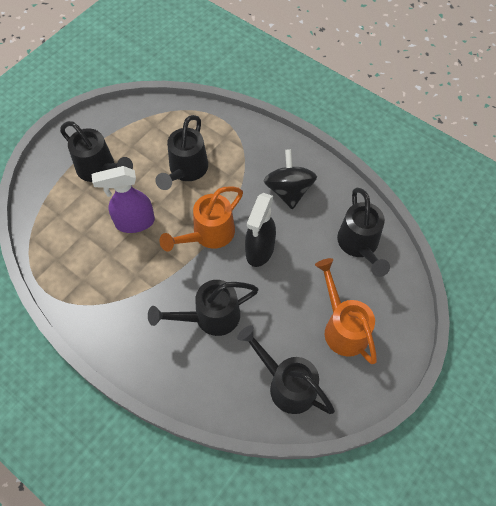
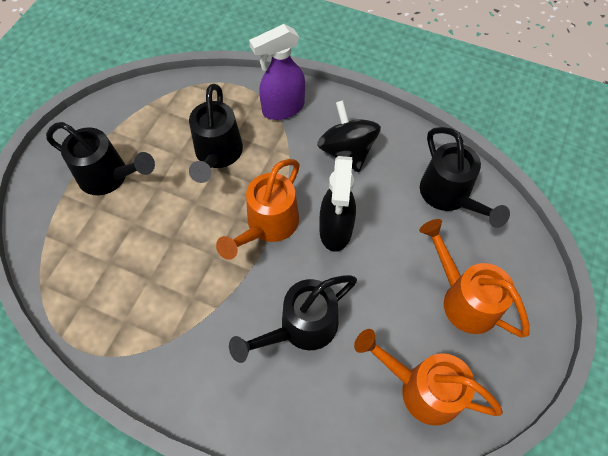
camera: 15 degrees left, 0 degrees up
(134, 222) = (171, 232): purple spray bottle -> purple spray bottle (282, 109)
(287, 384) = (422, 389): black watering can -> orange watering can

